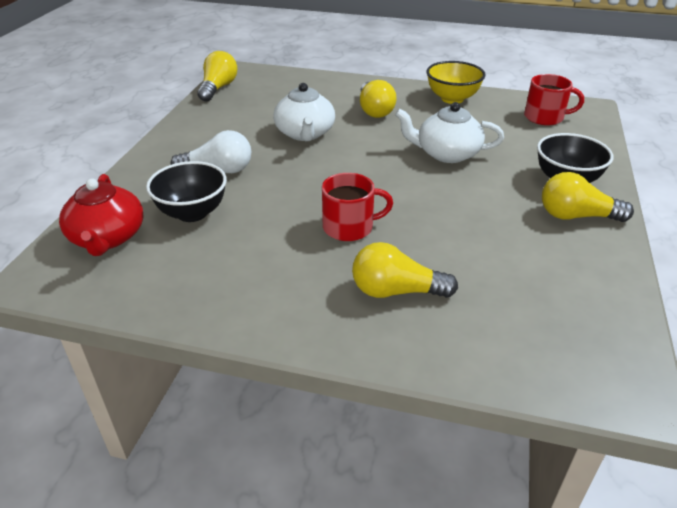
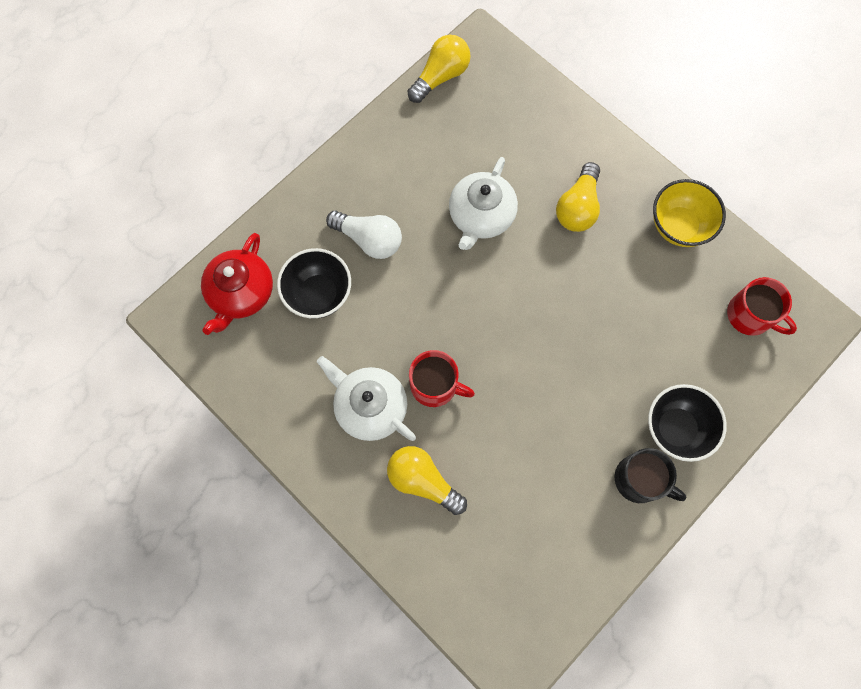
camera: 30 degrees right, 35 degrees up
(446, 153) = (595, 324): white teapot -> white teapot (370, 406)
(576, 216) = (639, 480): yellow light bulb -> black mug

